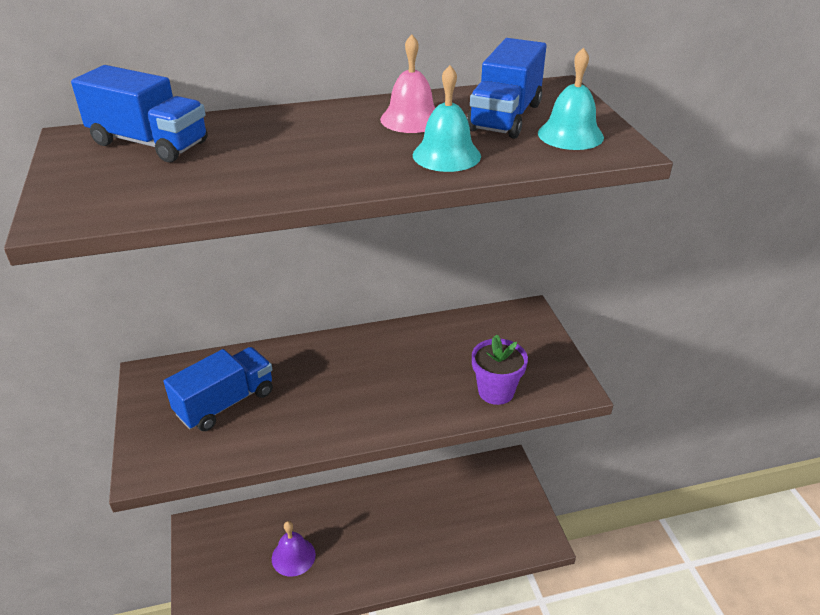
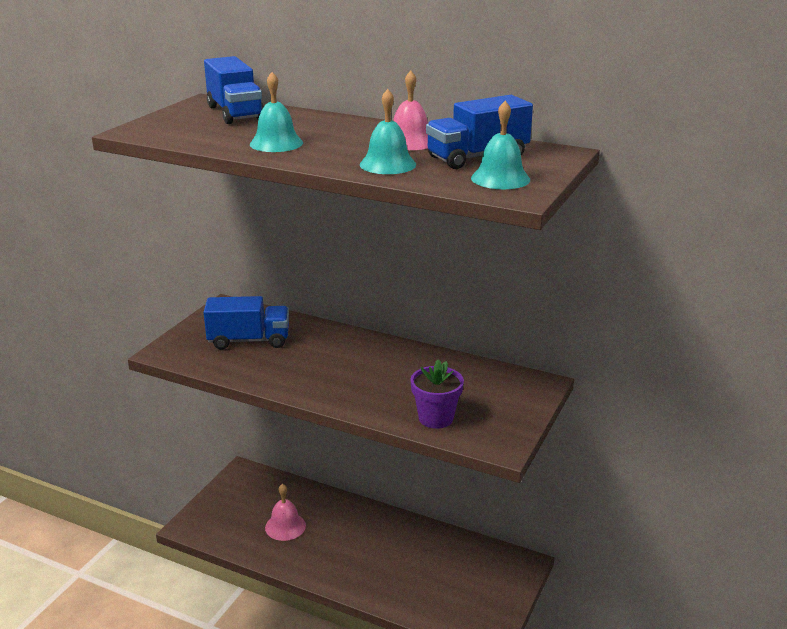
camera: 40 degrees right, 10 degrees down
(281, 169) = (276, 143): none -> turquoise bell
(293, 556) = (285, 526): purple bell -> pink bell

